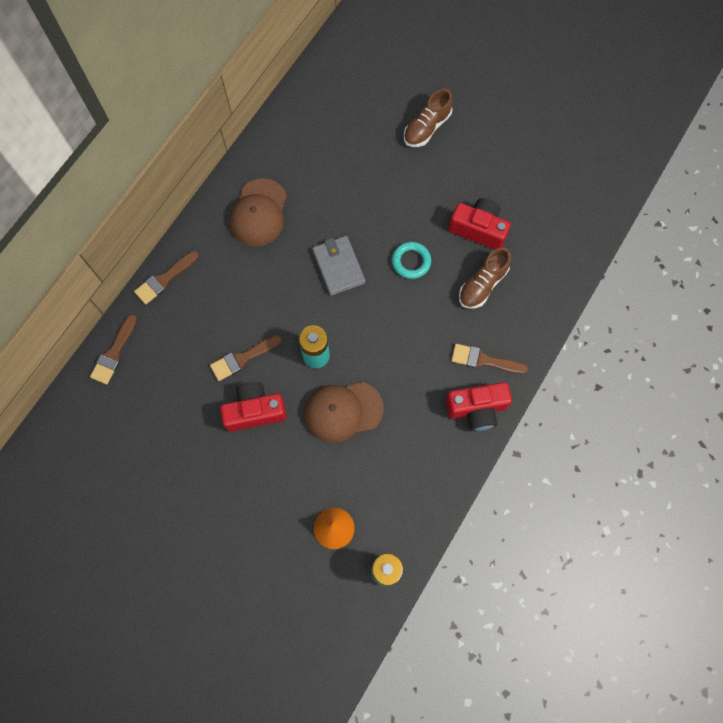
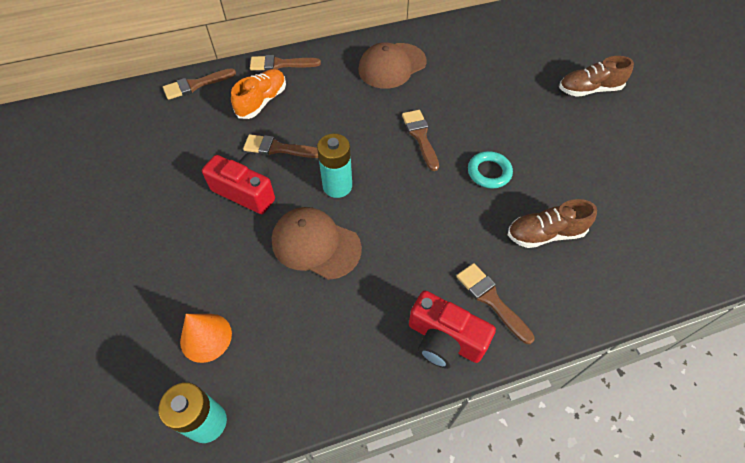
camera: 40 degrees right, 15 degrees down
(187, 327) = (262, 101): none -> orange shoe
(338, 267) = (420, 136): grey wallet -> brown brush
(478, 229) = (578, 188): red camera -> none

